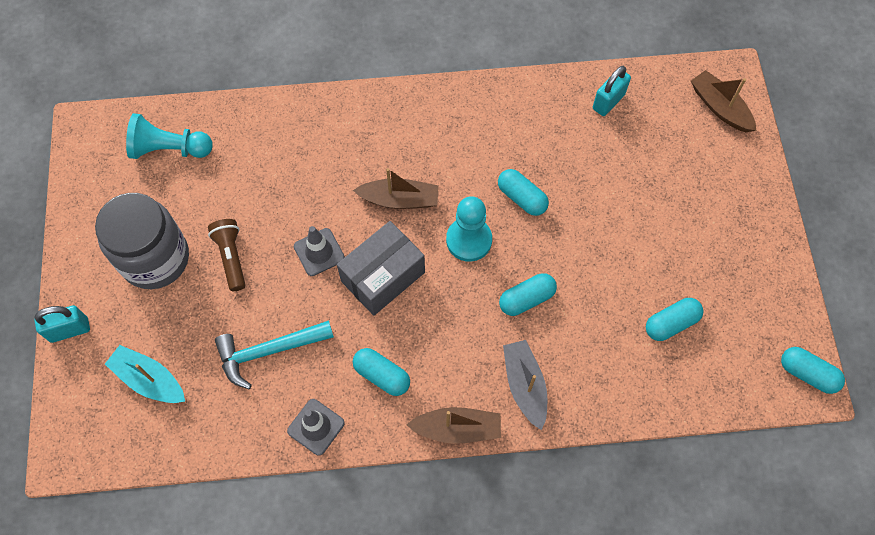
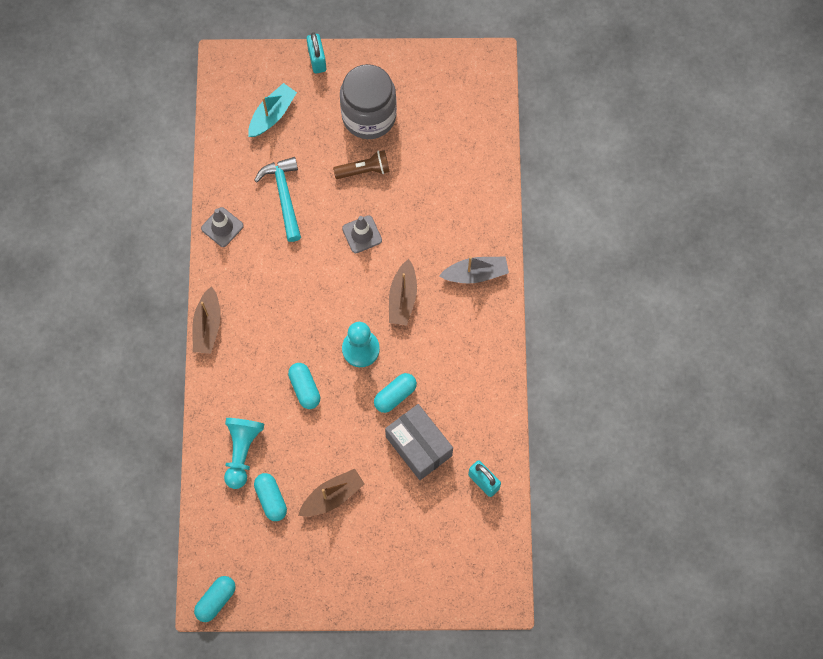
camera: 95 degrees right, 5 degrees up
(169, 149) = (465, 124): turquoise pawn -> turquoise pawn (242, 452)
(382, 375) = (255, 275): turquoise capsule -> none
(383, 276) = (336, 281): grey box -> grey box (419, 446)
(525, 385) = (234, 378): grey boat -> grey boat (475, 274)
(720, 107) = (470, 580): brown boat -> brown boat (332, 496)

